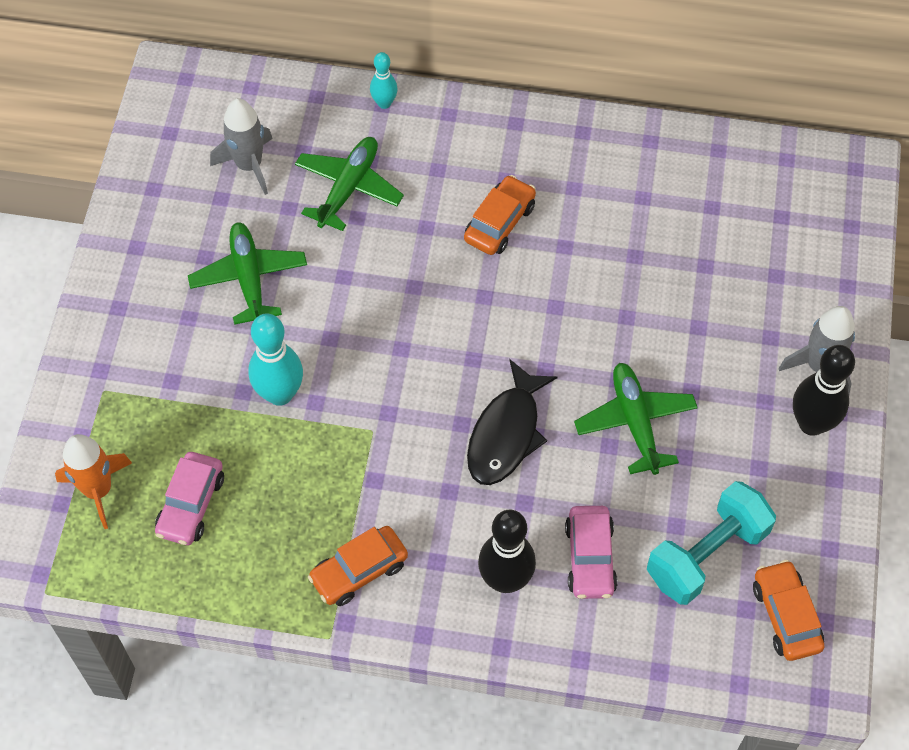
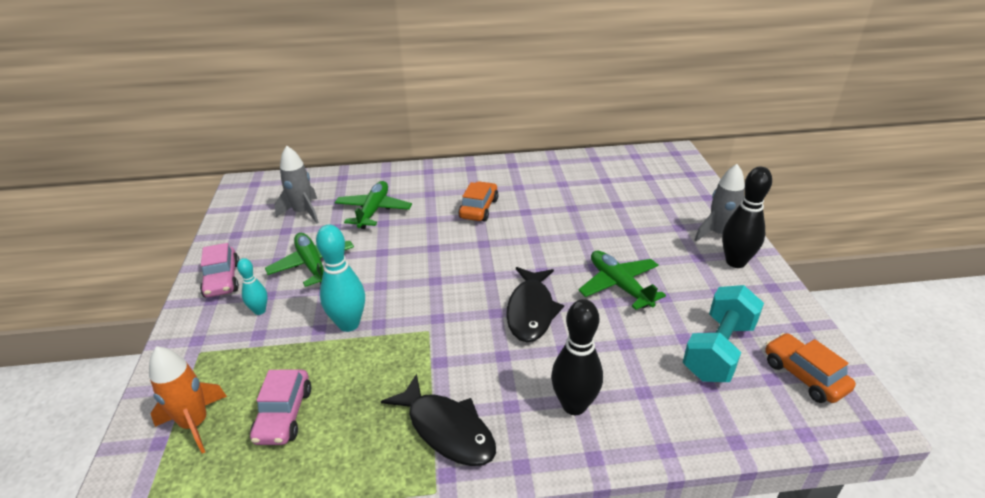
camera: 15 degrees left, 25 degrees down
(359, 571) = (447, 429): orange car -> black fish
(384, 103) = (386, 173): turquoise bowling pin -> turquoise bowling pin (259, 311)
(590, 558) = (633, 373): pink car -> pink car (222, 280)

